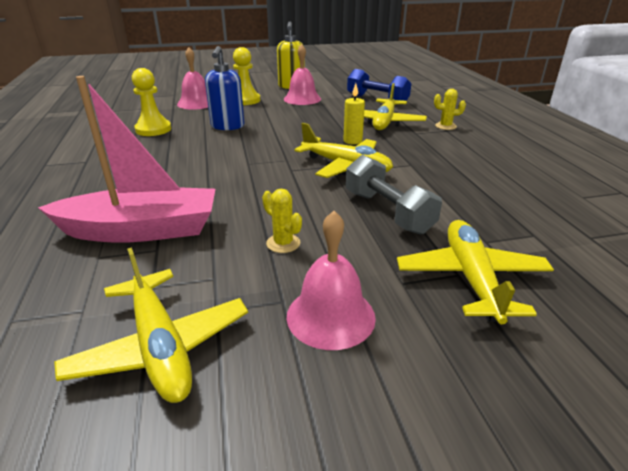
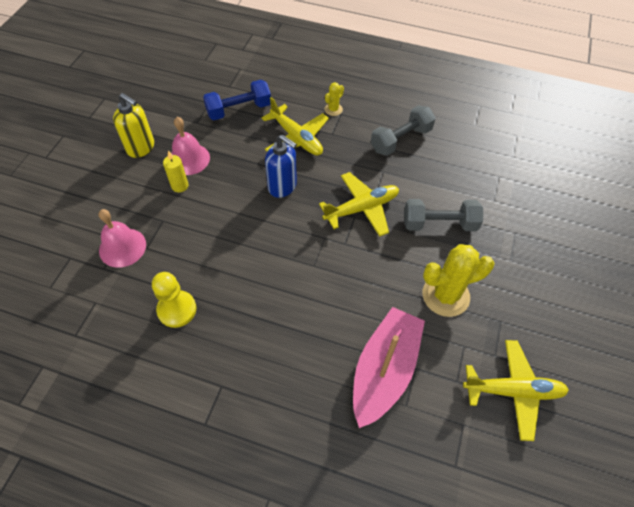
camera: 60 degrees left, 25 degrees up
(227, 126) = (218, 247): blue soap dispenser -> blue soap dispenser (282, 187)
(245, 100) = (152, 203): yellow pawn -> none
(283, 243) = (445, 295): yellow cactus -> yellow cactus, size x2.07
(330, 316) = (523, 306): pink bell -> none
(352, 141) = (319, 179): yellow candle -> yellow candle (180, 186)
(470, 162) = (400, 140): none -> grey dumbbell
(471, 278) = (521, 230): yellow plane -> none

